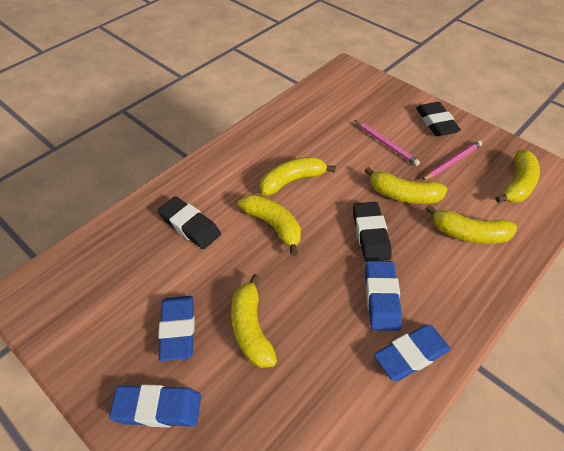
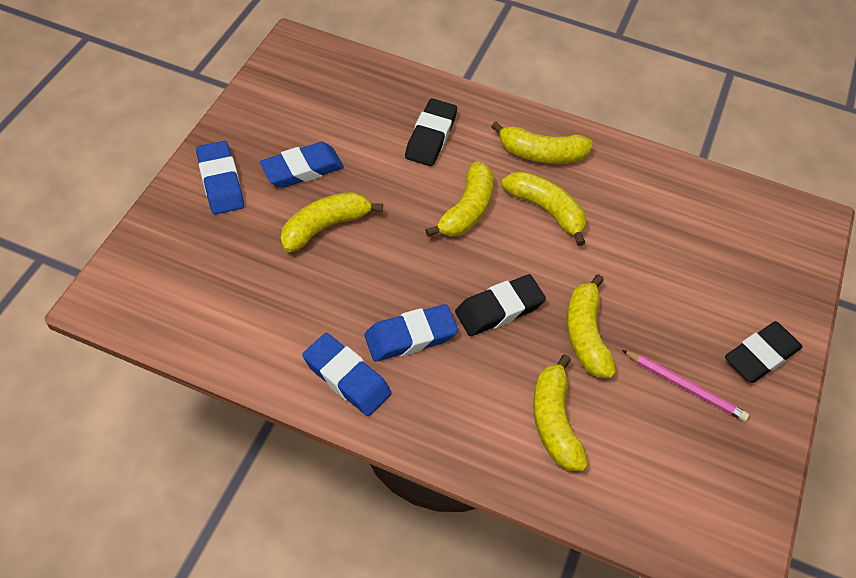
camera: 65 degrees right, 5 degrees up
(386, 144) = (673, 298): pink pencil -> none
(518, 184) = (685, 480): yellow banana -> yellow banana (541, 154)

